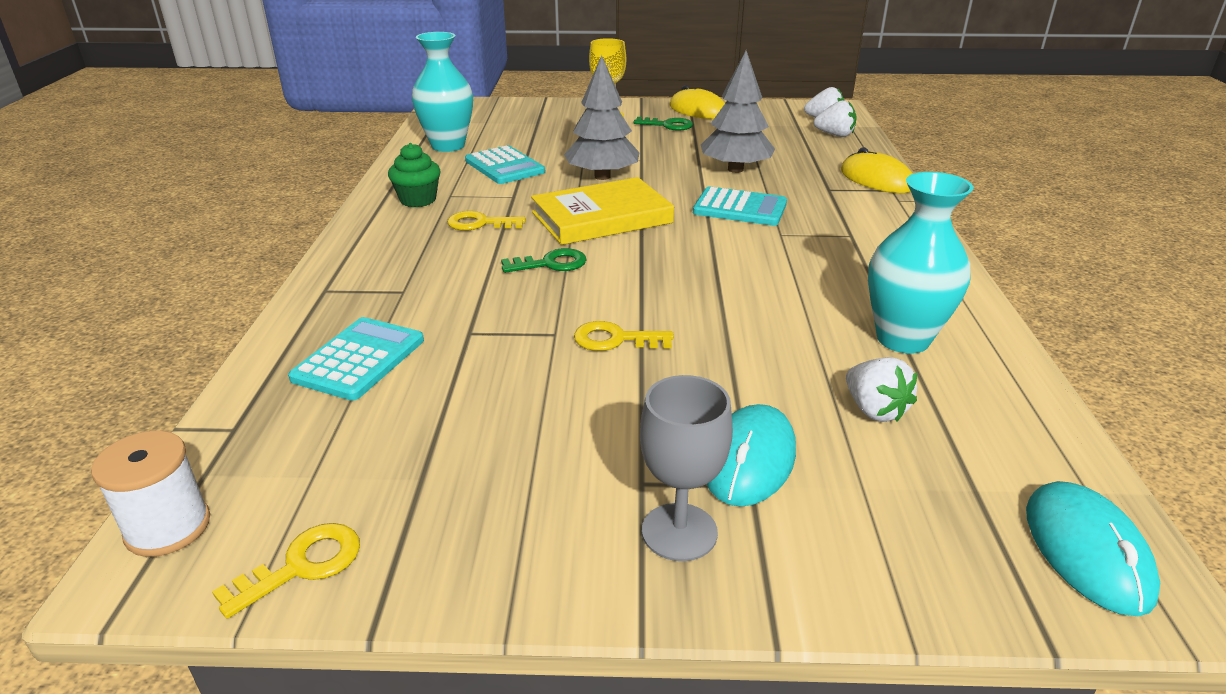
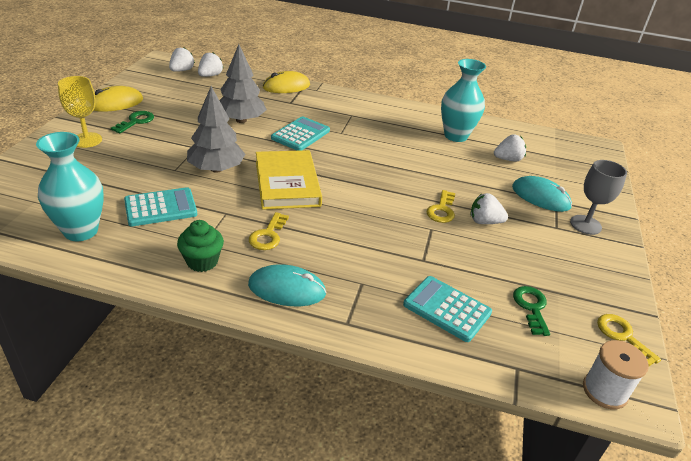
camera: 80 degrees left, 5 degrees up
(551, 263) = (346, 215): green key -> green key (531, 307)
(606, 386) = (484, 222): none -> white strawberry
(1087, 551) = (583, 149): turquoise mouse -> turquoise mouse (287, 289)

